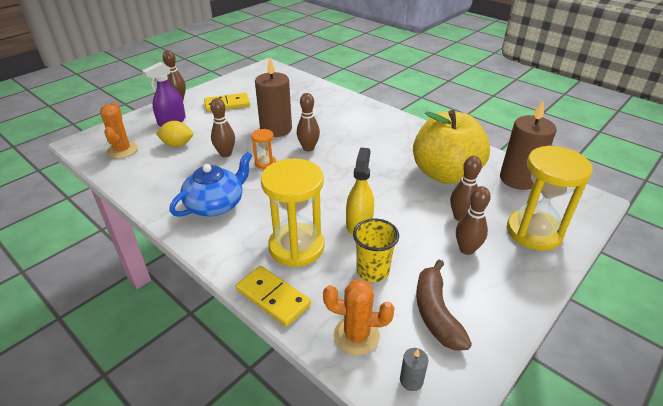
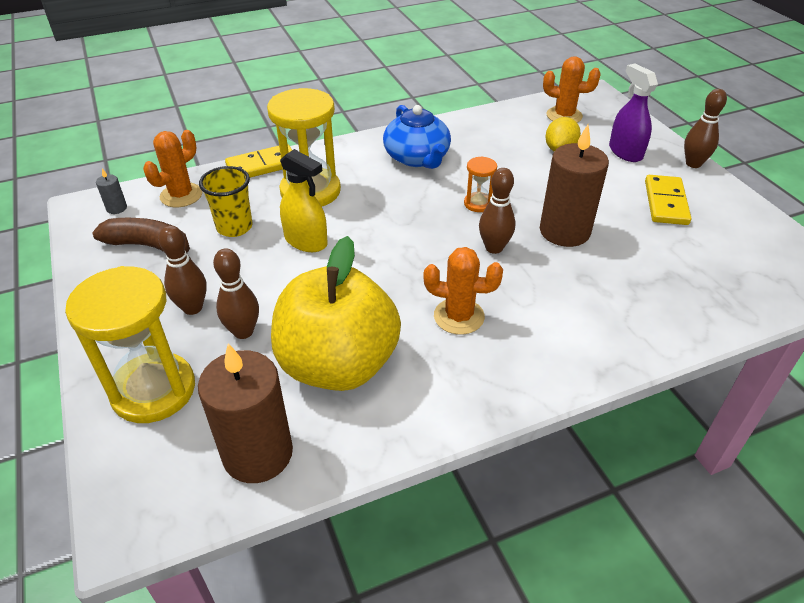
camera: 115 degrees right, 5 degrees up
(225, 154) = (518, 179): brown bowling pin -> none
(375, 147) = (459, 316): none -> orange cactus

